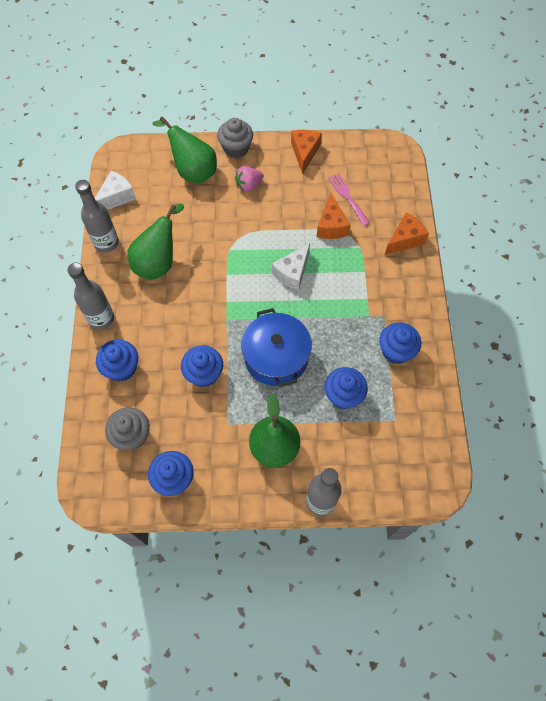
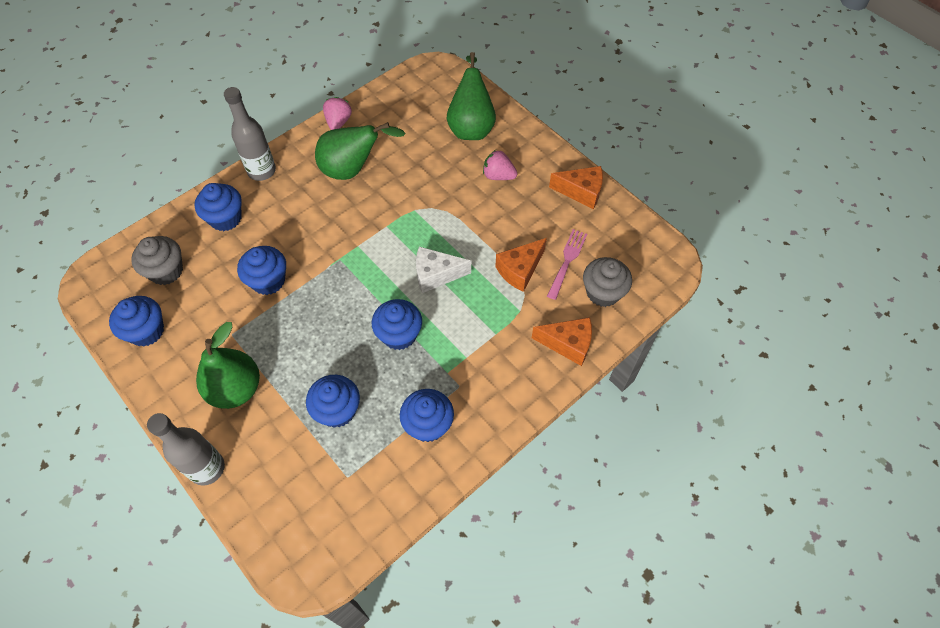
camera: 50 degrees right, 5 degrees down
(106, 243) = (338, 122): grey bottle -> pink strawberry
(116, 197) = (390, 97): white cheese -> none
(236, 148) = (529, 139): grey cupcake -> grey cupcake (603, 292)
(276, 357) = (332, 324): blue pot -> none
(304, 153) = (581, 192): orange cheese -> orange cheese turned 45 degrees clockwise
(318, 324) = (399, 334): none -> blue cupcake

